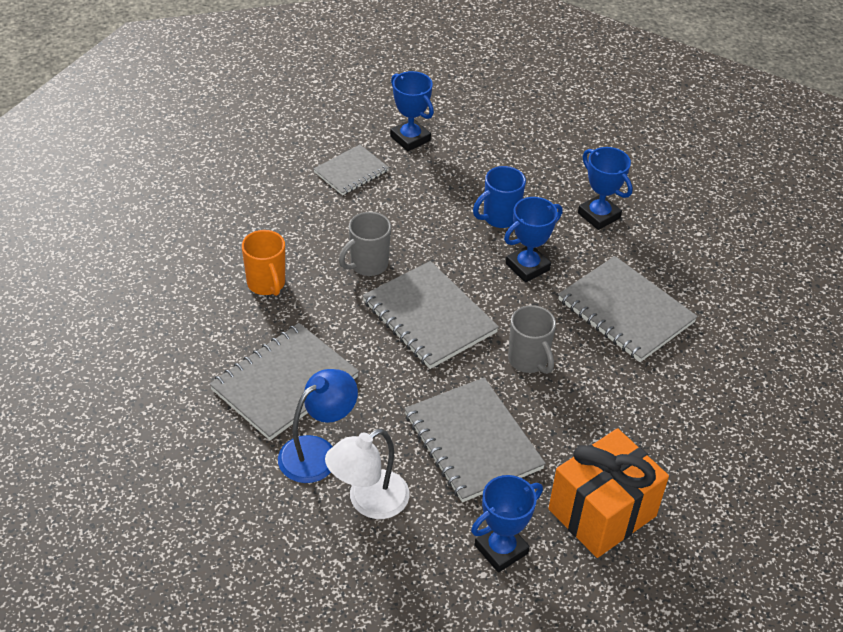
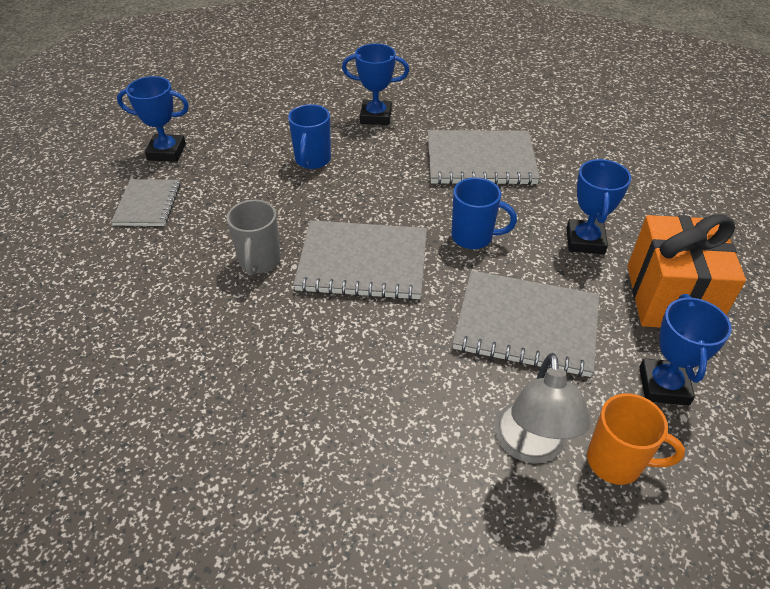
camera: 45 degrees left, 0 degrees up
(266, 284) = (189, 344): orange mug -> orange mug (616, 462)
(284, 383) = (322, 413): grey notebook -> none
(317, 452) = (434, 446): blue lamp -> none
(368, 501) = (531, 446): white lamp -> grey lamp
(527, 267) = (379, 178): blue trophy -> blue trophy (585, 241)
(528, 361) = (473, 237): grey mug -> blue mug

